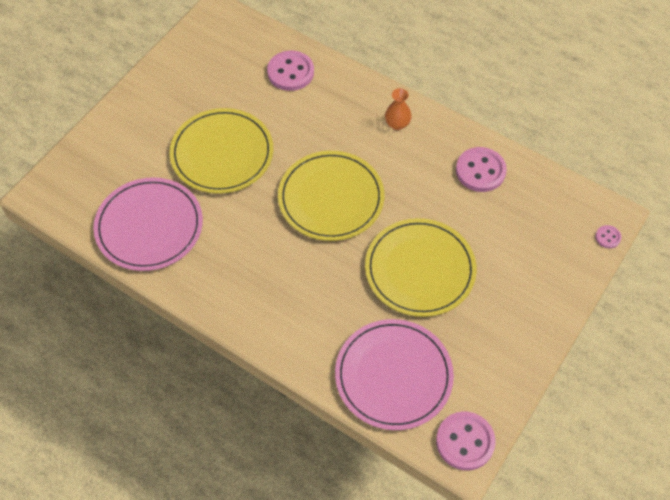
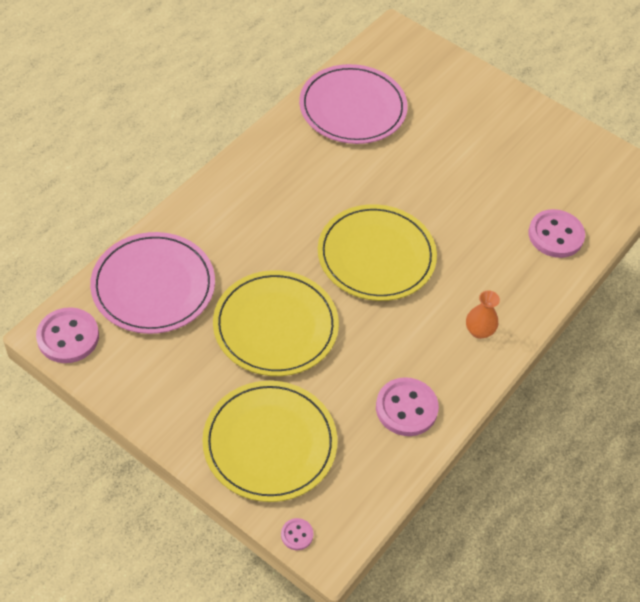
camera: 90 degrees right, 5 degrees down
(222, 153) = (440, 167): yellow plate -> yellow plate (270, 443)

